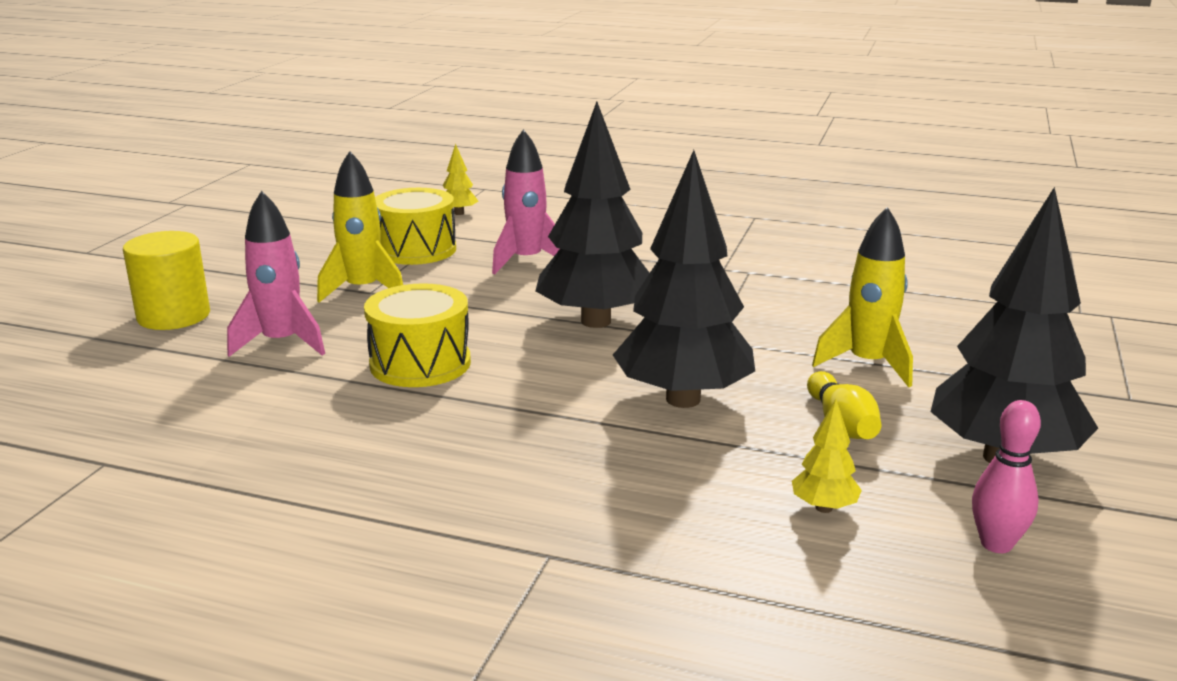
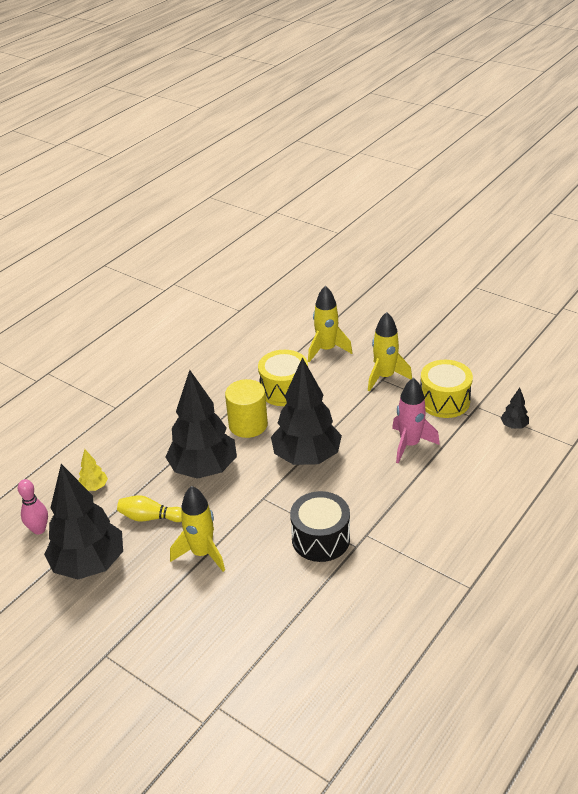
camera: 110 degrees right, 15 degrees up
(174, 316) = (373, 318): yellow cylinder -> yellow cylinder (248, 425)
(282, 343) = (326, 350): pink rocket -> yellow rocket
(459, 213) = (514, 426): yellow tree -> black tree
(756, 292) = (320, 539): none -> black drum

